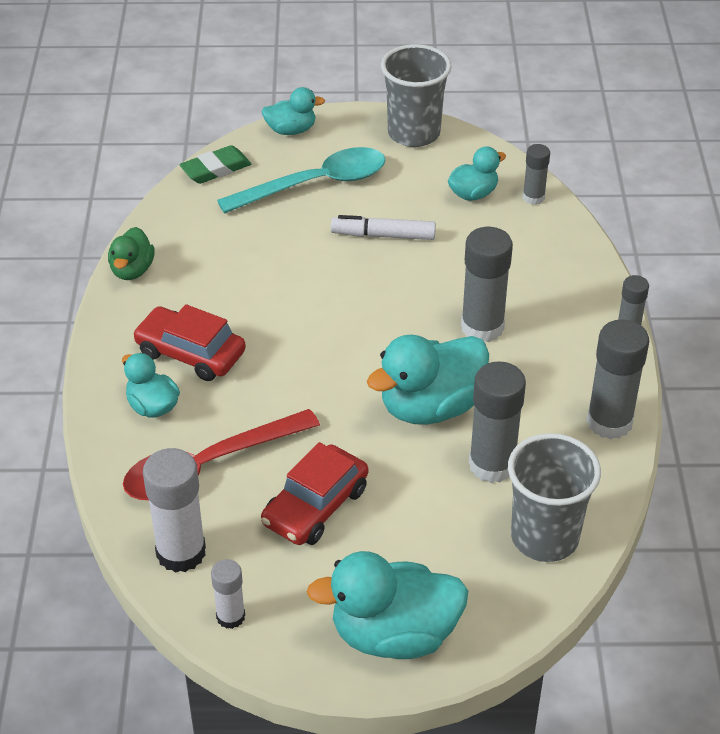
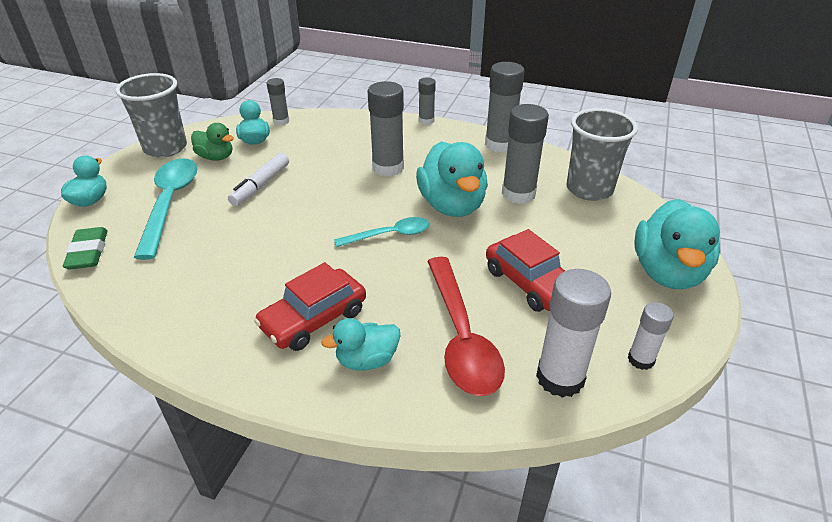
camera: 70 degrees left, 5 degrees down
(132, 270) = (169, 337): green duck -> green duck (216, 157)
(345, 369) = (390, 235): none -> turquoise spoon

